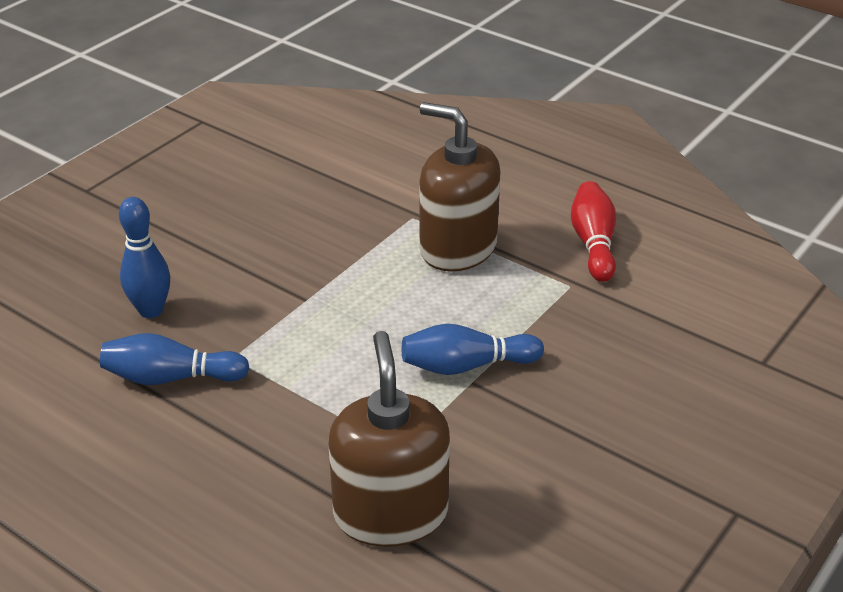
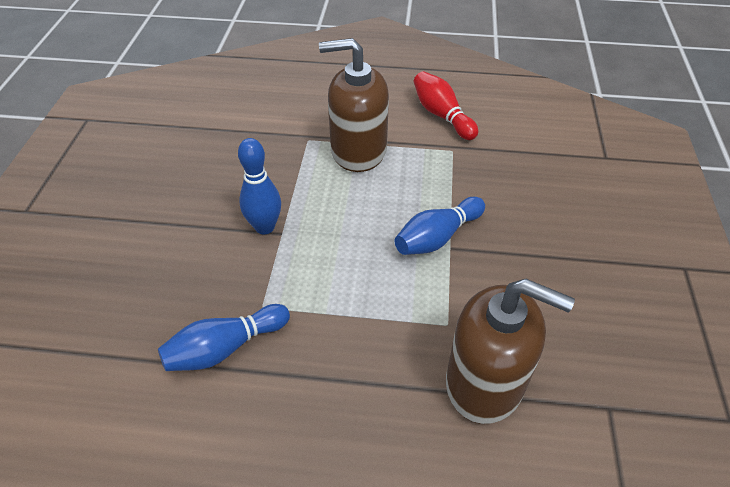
camera: 30 degrees left, 10 degrees up
(151, 310) = (162, 295): blue bowling pin -> blue bowling pin (265, 227)
(390, 513) = (485, 382): brown soap dispenser -> brown soap dispenser turned 150 degrees clockwise

